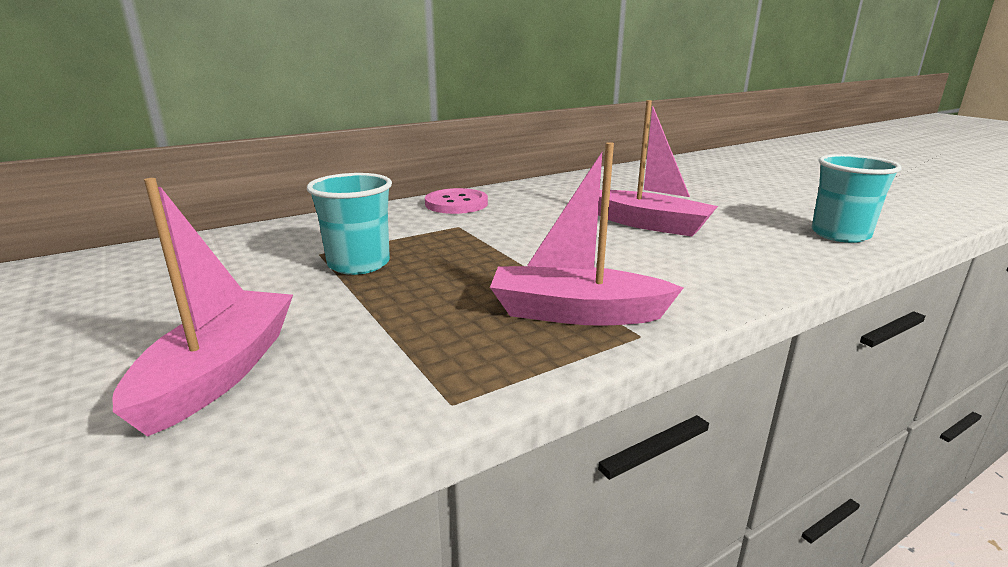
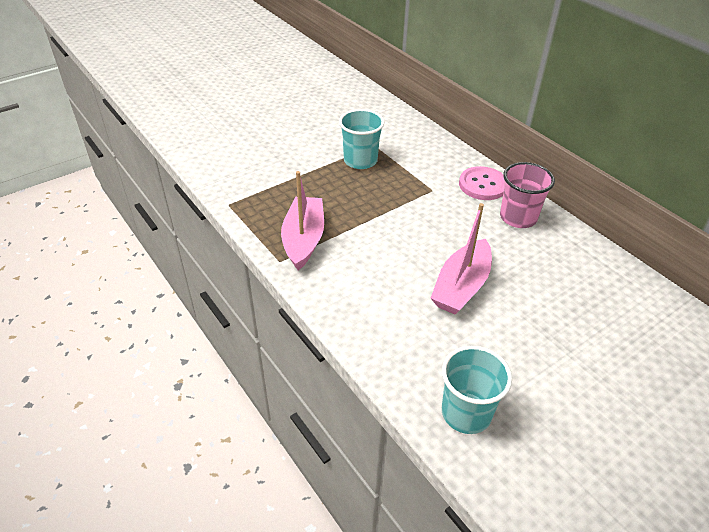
camera: 85 degrees right, 20 degrees up
(219, 373) = (253, 147): pink boat -> none
(523, 195) = (518, 217): none -> pink cup

